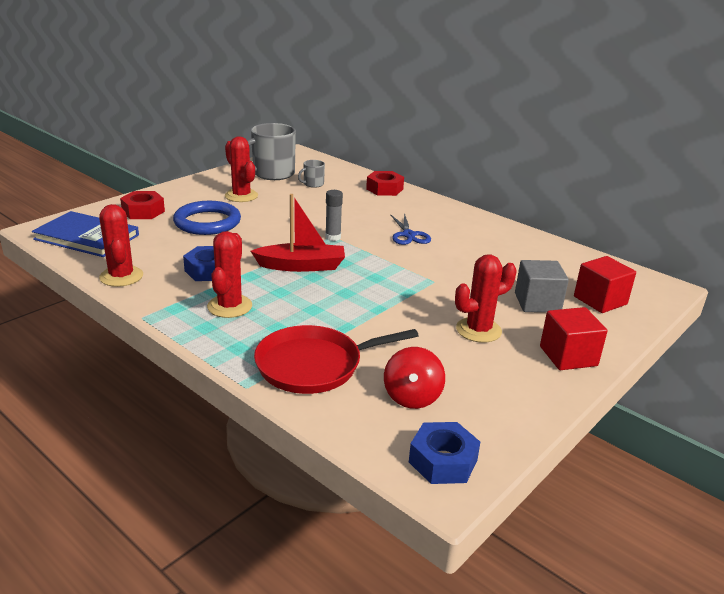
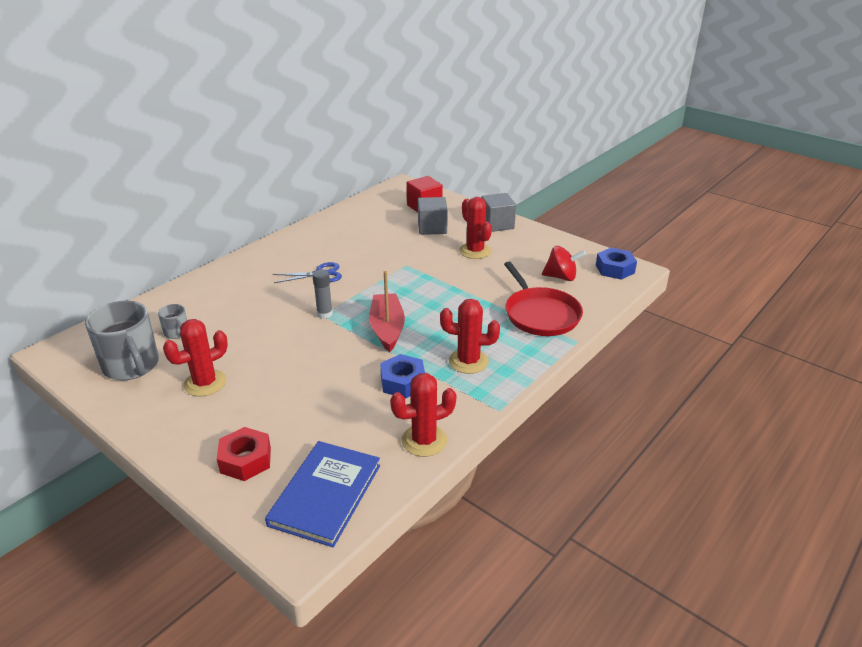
camera: 90 degrees left, 5 degrees up
(207, 222) = (284, 400): blue ring -> none
(384, 189) = (203, 286): red nut -> none
(568, 356) = (497, 224): red cube -> grey cube

